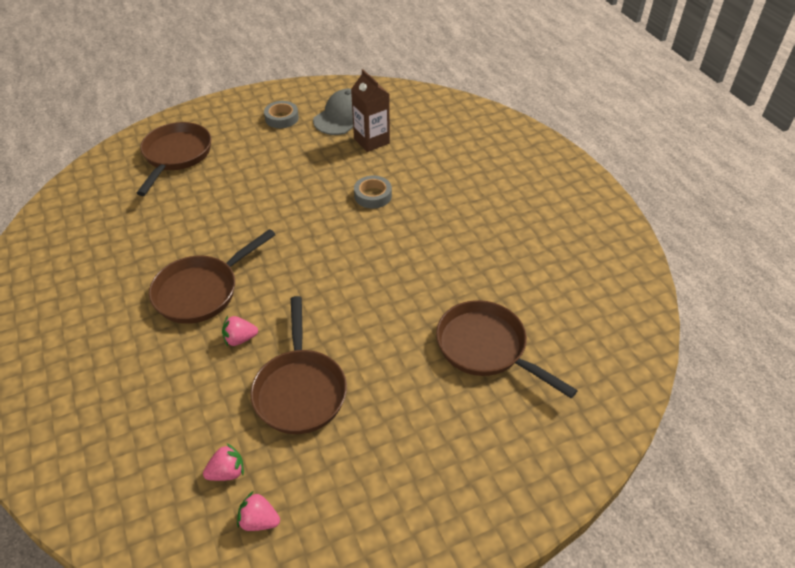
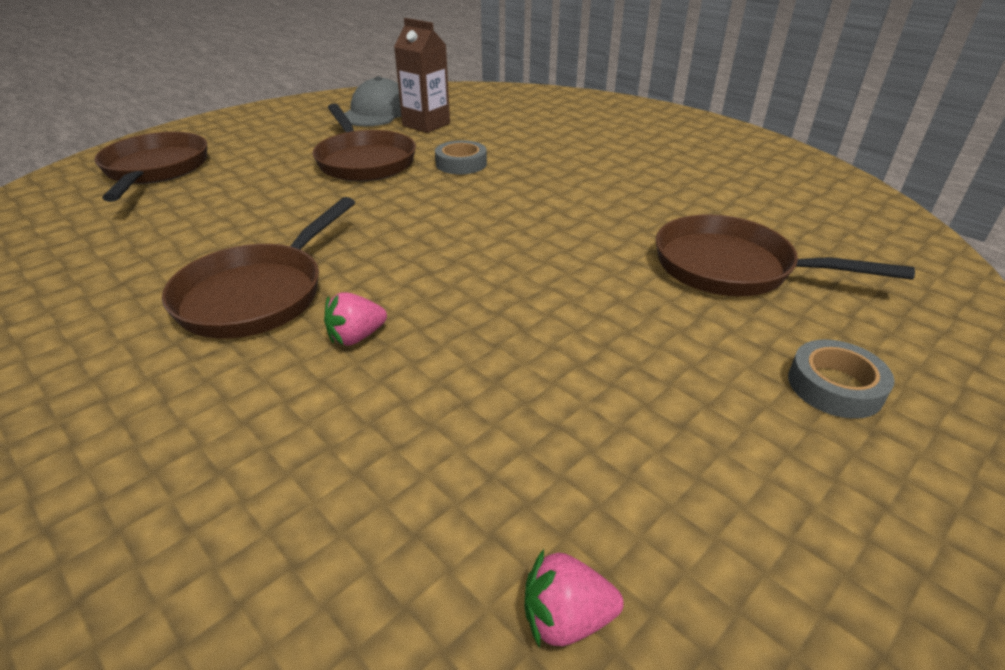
camera: 20 degrees left, 10 degrees down
(227, 472) = (443, 545): pink strawberry -> none
(281, 118) = (297, 123): grey tape -> grey tape (835, 386)
(300, 390) = (502, 378): brown pan -> brown pan (364, 161)

